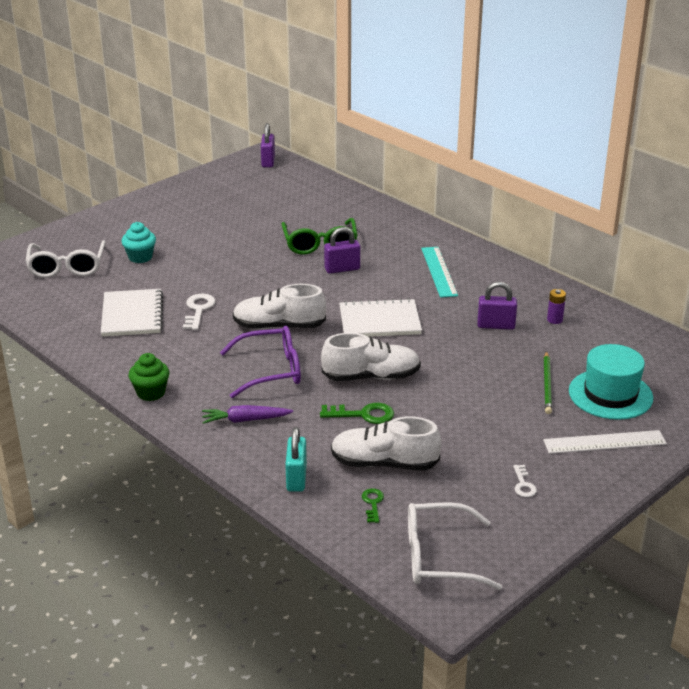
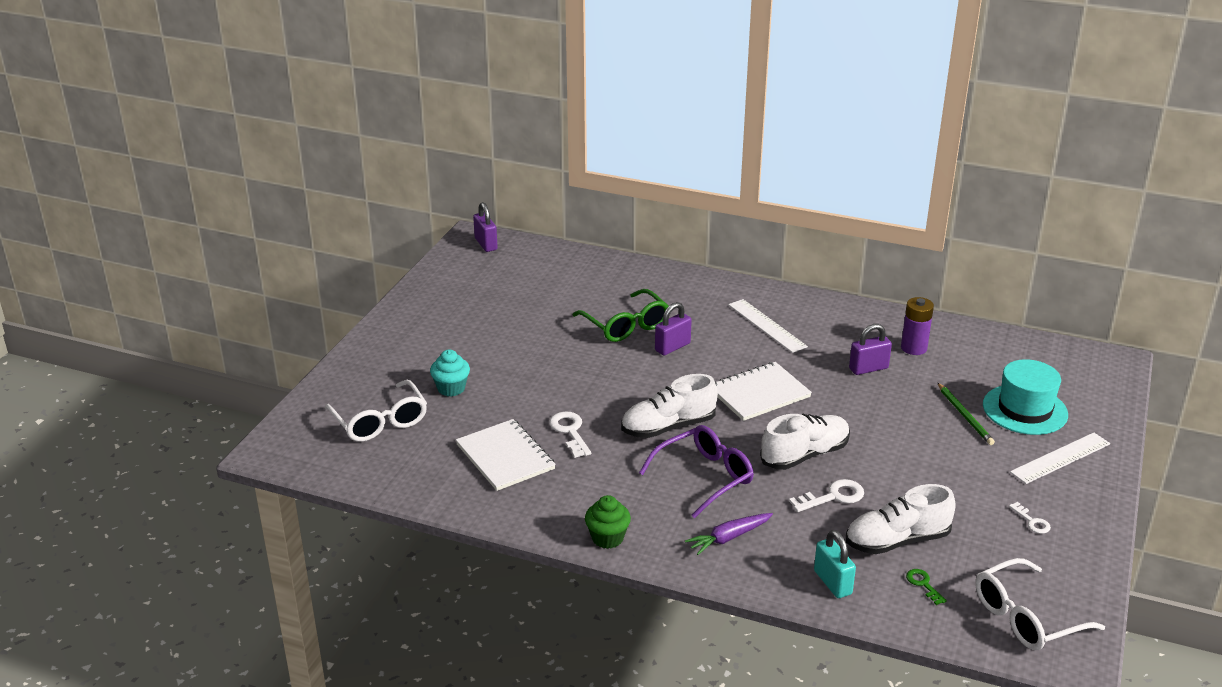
camera: 25 degrees left, 0 degrees up
(363, 415) = (833, 497): green key -> white key
(438, 271) = (766, 325): turquoise ruler -> white ruler
(554, 320) = (913, 348): purple battery -> purple battery, size x1.61

